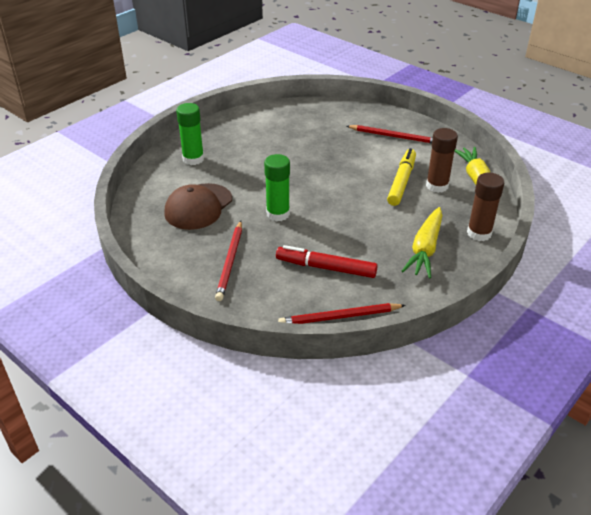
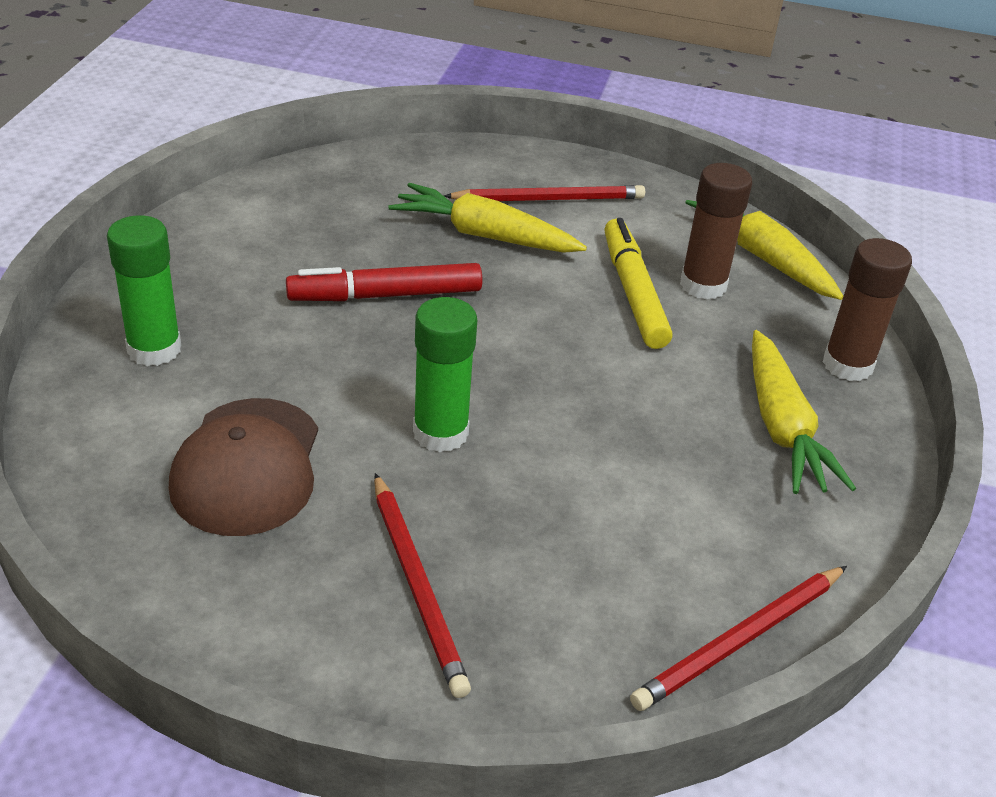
camera: 30 degrees left, 0 degrees up
(326, 268) = (630, 531): red marker -> red marker (385, 295)
(353, 145) = (484, 235): none -> yellow carrot

